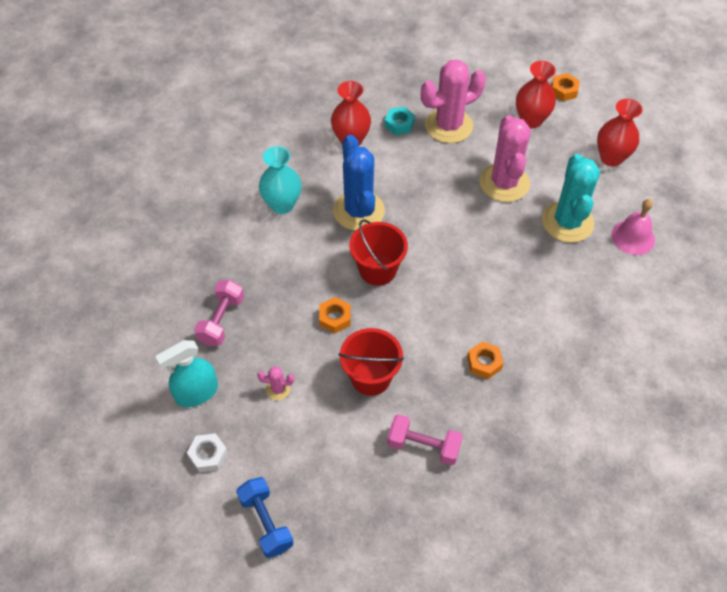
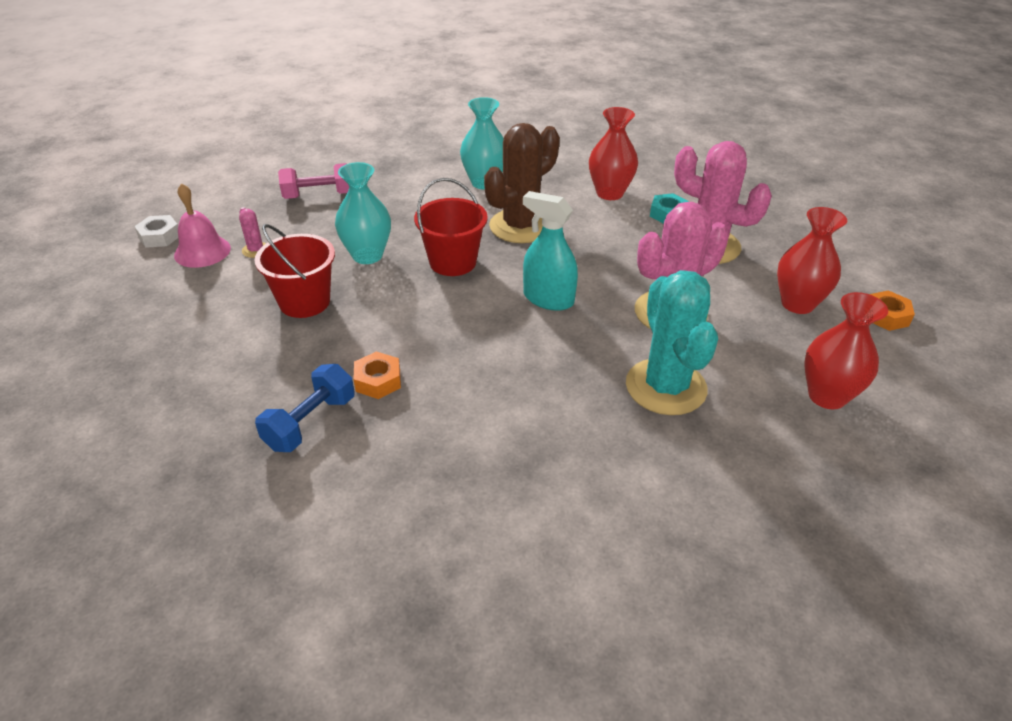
camera: 60 degrees right, 15 degrees down
(196, 393) = (227, 209): turquoise spray bottle -> turquoise spray bottle (548, 299)
(266, 522) = (92, 293): blue dumbbell -> blue dumbbell (310, 423)
(335, 318) = (367, 255): orange nut -> turquoise vase
(358, 211) = (520, 226): blue cactus -> brown cactus
(423, 446) = (229, 369): pink dumbbell -> none
(567, 222) = (666, 387): turquoise cactus -> turquoise cactus turned 75 degrees counterclockwise
(633, 237) = (707, 463): pink bell -> pink bell (202, 251)

